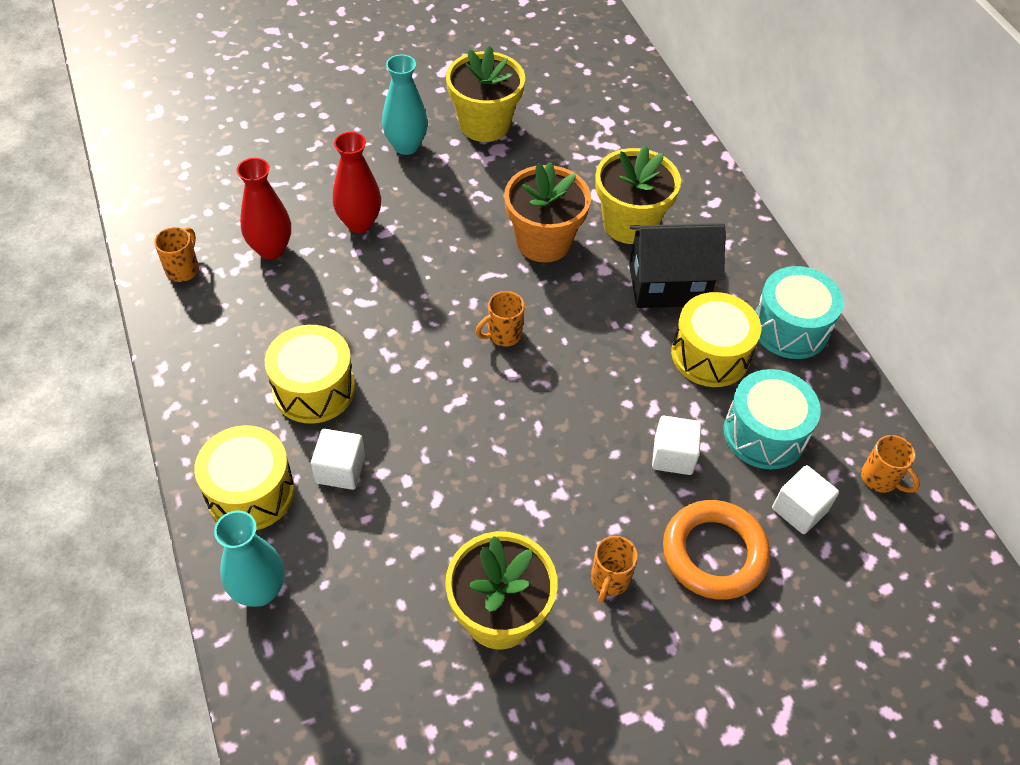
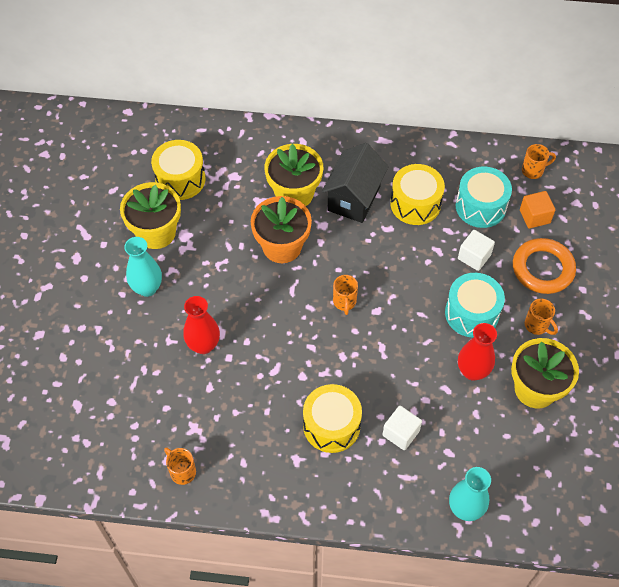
camera: 60 degrees left, 5 degrees up
(250, 492) = (393, 490): yellow drum -> yellow drum (180, 179)
(271, 249) = (196, 409): red vase -> red vase (472, 371)
(790, 328) = (417, 156): turquoise drum -> turquoise drum (471, 313)
(799, 509) = (534, 216): white cube -> orange cube

